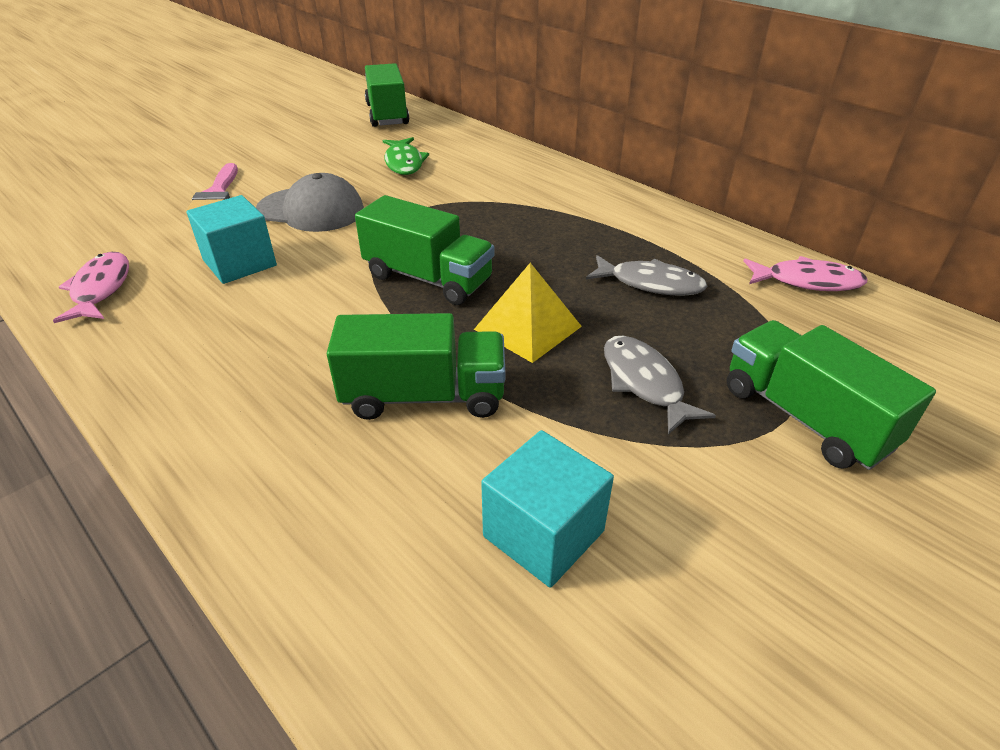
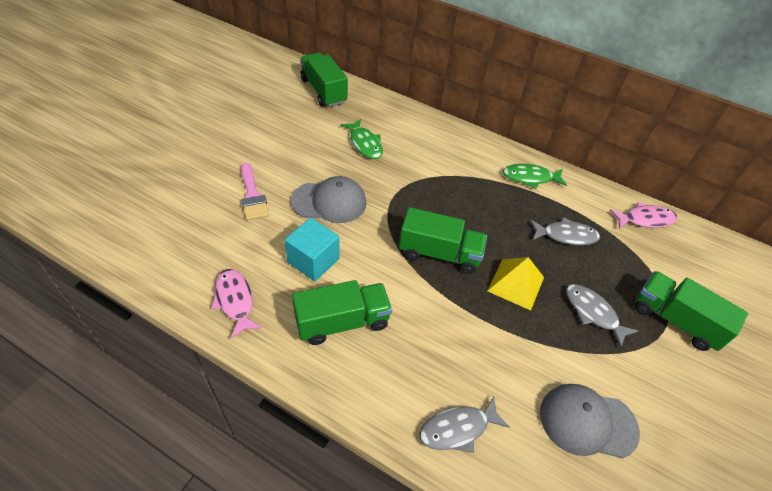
camera: 20 degrees left, 10 degrees up
(298, 494) = (458, 429): none -> grey fish
(424, 396) = (486, 347): green truck -> green truck (342, 322)
(543, 533) = (587, 422): turquoise cube -> grey cap
(629, 216) = (530, 178): none -> green fish

